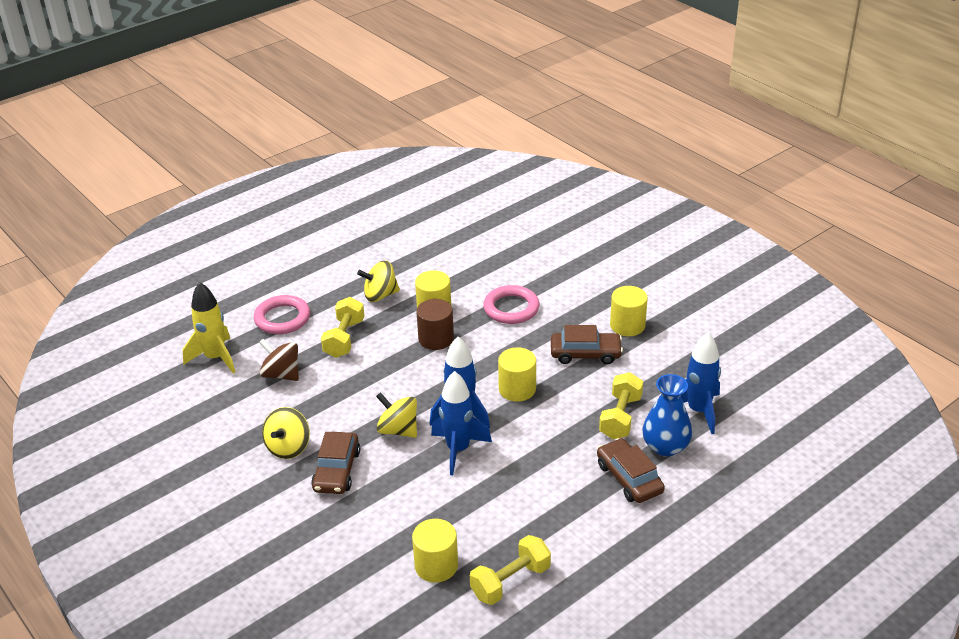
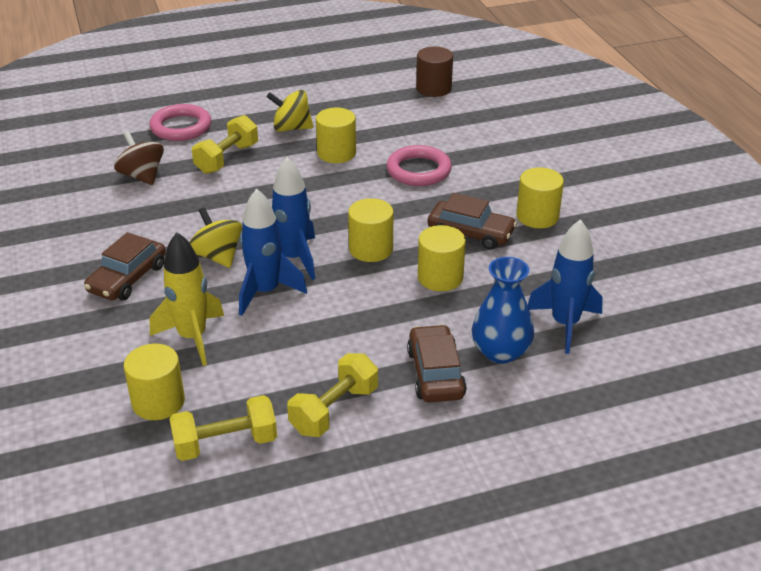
camera: 20 degrees right, 0 degrees up
(215, 358) = (92, 147): yellow rocket -> yellow rocket (192, 337)
(288, 447) = (97, 244): yellow spinning top -> none
(436, 339) = (319, 180): brown cylinder -> brown cylinder (433, 88)
(585, 398) = (440, 277): none -> yellow cylinder
(620, 417) = (468, 307): yellow dumbbell -> yellow dumbbell (334, 410)

